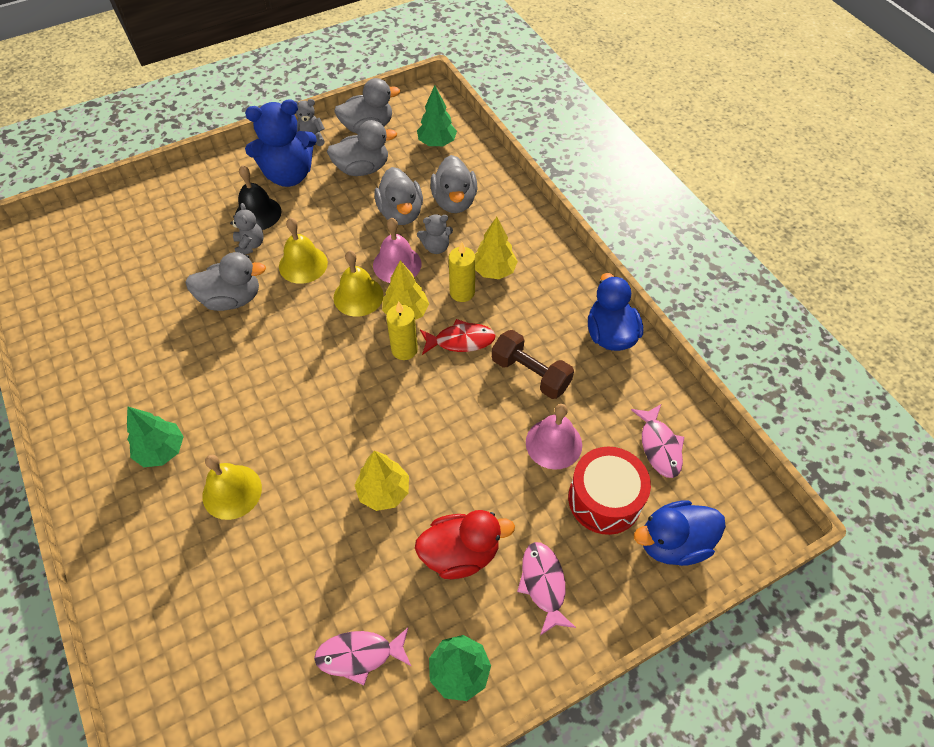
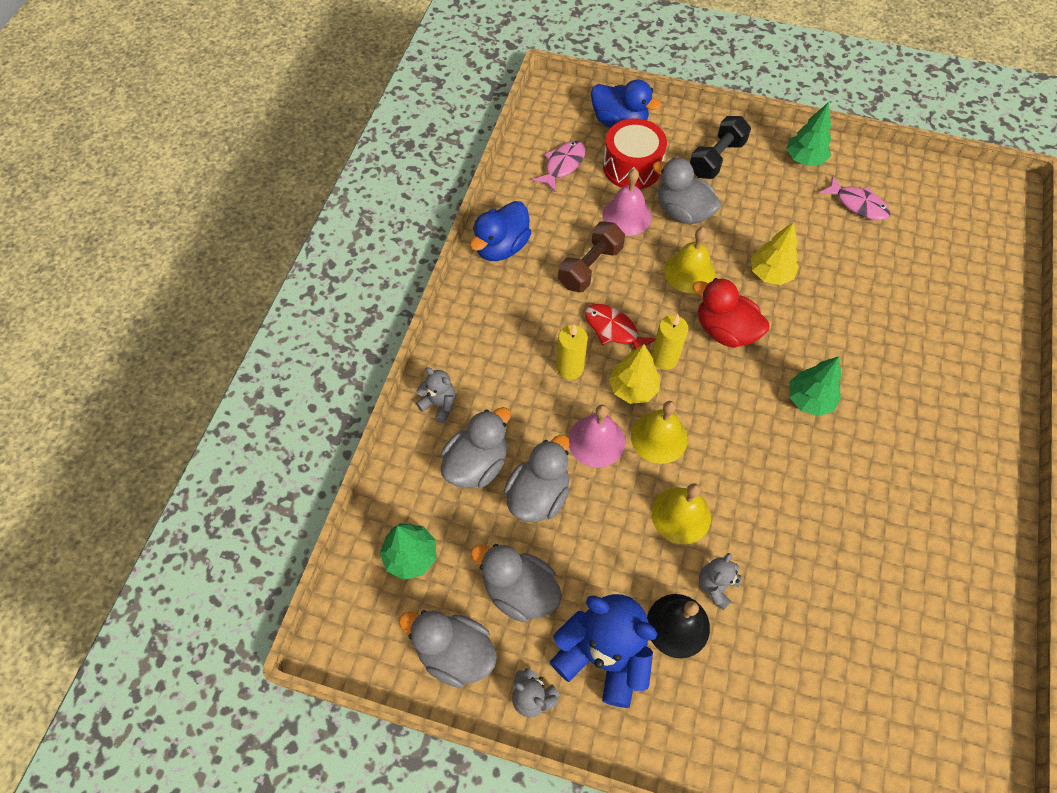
camera: 135 degrees left, 5 degrees up
(161, 450) = (922, 428): green tree -> green tree (809, 400)
(232, 299) = (776, 532): grey duck -> grey duck (682, 212)
(232, 491) = (882, 354): yellow bell -> yellow bell (689, 272)
(436, 247) = (545, 429): grey teddy bear -> grey teddy bear (439, 404)
(460, 553) = (751, 206): red duck -> red duck (725, 330)
(494, 270) = (523, 365): yellow tree -> none
(530, 373) = (590, 267): brown dumbbell -> brown dumbbell turned 45 degrees clockwise
(543, 584) = (716, 158): pink fish -> black dumbbell

